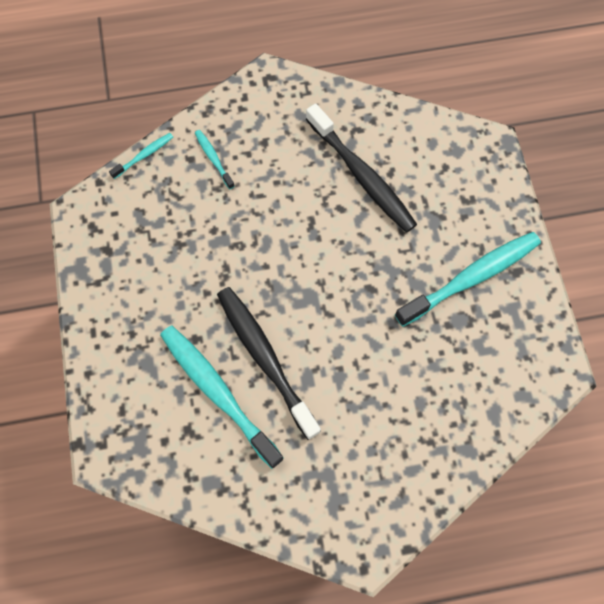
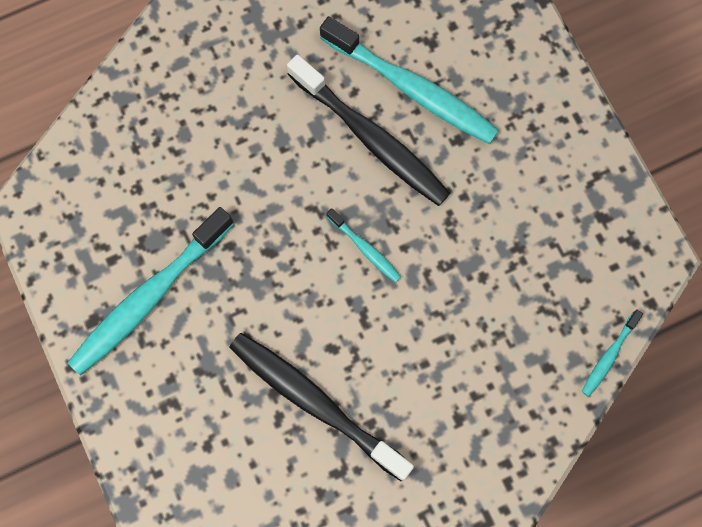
camera: 165 degrees right, 5 degrees up
(213, 159) = (517, 375): turquoise toothbrush -> turquoise toothbrush (365, 248)

